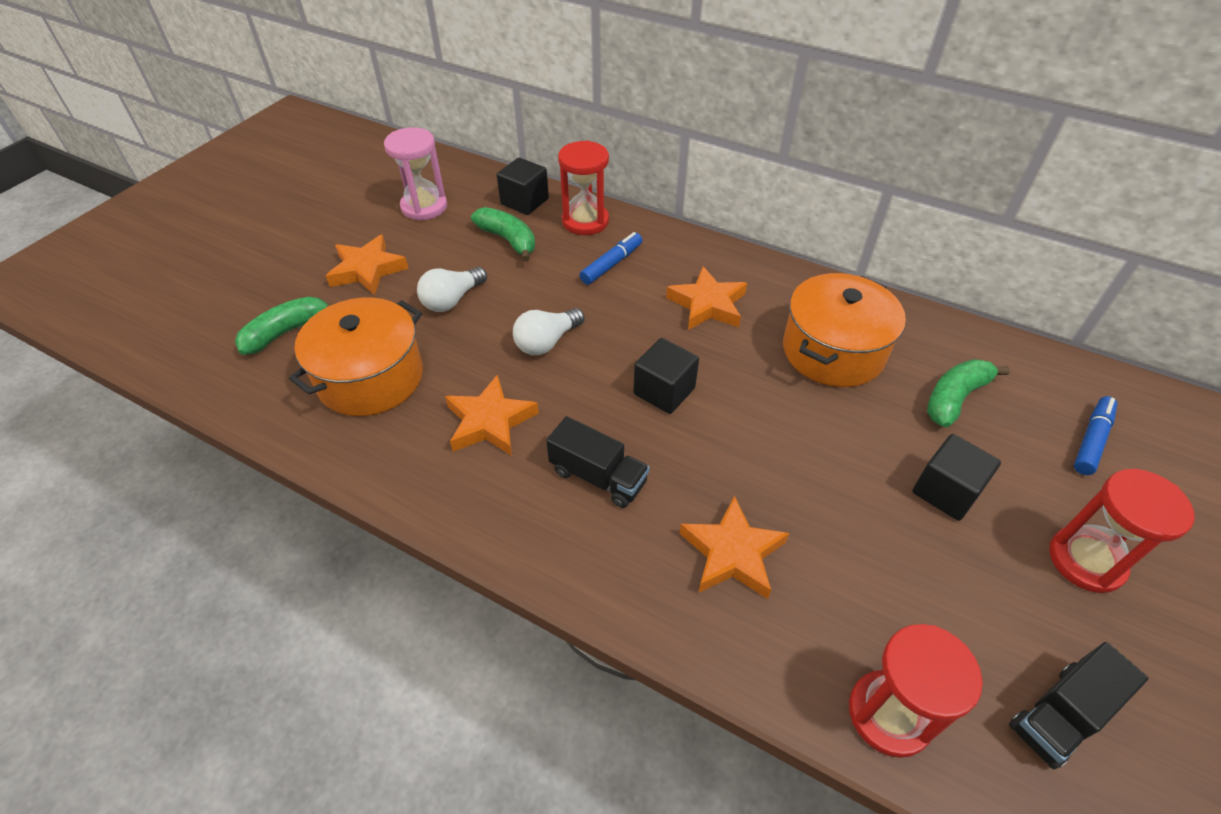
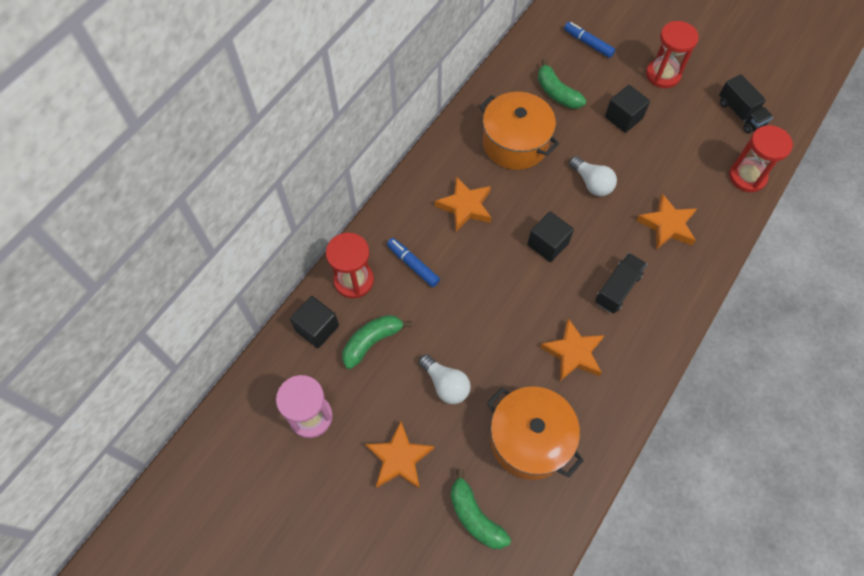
camera: 85 degrees left, 15 degrees up
(547, 342) = (498, 315): white light bulb -> white light bulb (592, 183)

